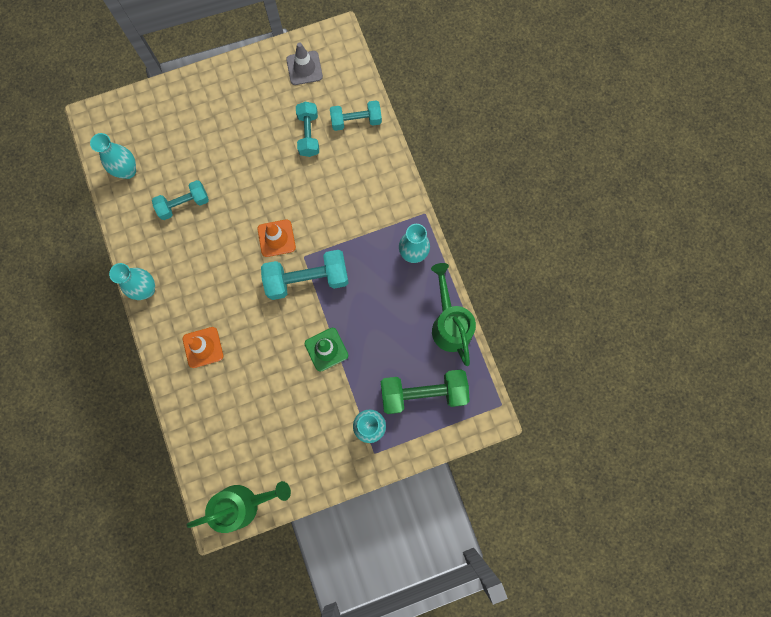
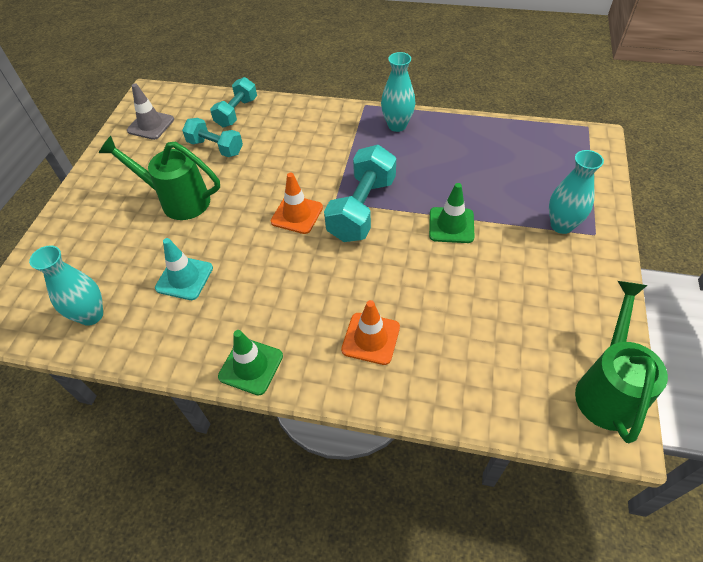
camera: 55 degrees left, 25 degrees down
(146, 289) = (251, 366): turquoise vase -> green traffic cone
(184, 204) = (184, 278): turquoise dumbbell -> turquoise traffic cone
(423, 393) = (546, 172): green dumbbell -> none
(449, 324) = (485, 129): green watering can -> green watering can (178, 200)

